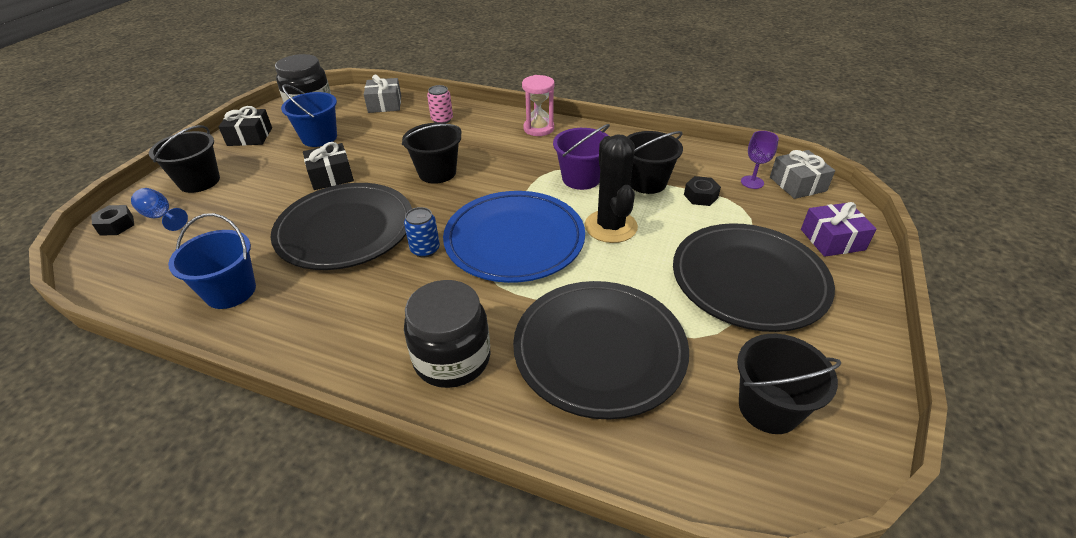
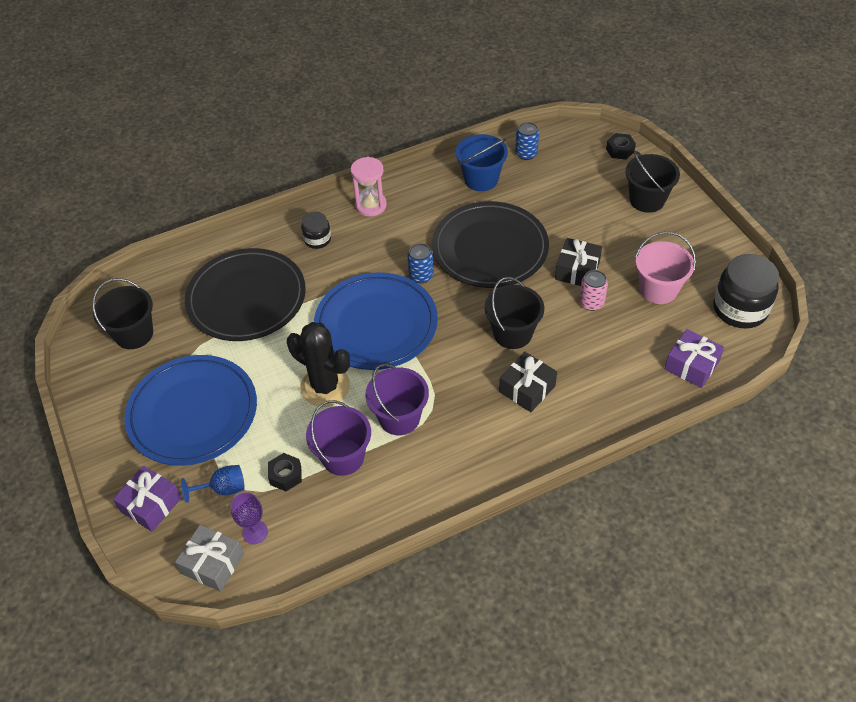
camera: 135 degrees right, 10 degrees up
(156, 283) = (526, 154): none -> blue can
(161, 217) = (609, 171): blue goblet -> blue goblet (223, 489)
(250, 136) = (706, 248): black gift -> black gift (527, 389)
(319, 138) = (658, 289): blue bucket -> pink bucket
(385, 104) = (691, 365): grey gift -> purple gift
(442, 120) = (609, 390): pink can -> pink can (591, 302)
(452, 358) = (317, 239): black jar -> black jar, size x0.54
(538, 128) = (512, 451): pink hourglass -> pink hourglass (371, 205)
(647, 182) = (343, 457): black bucket -> purple bucket
(748, 280) = (193, 413): black plate -> blue plate

